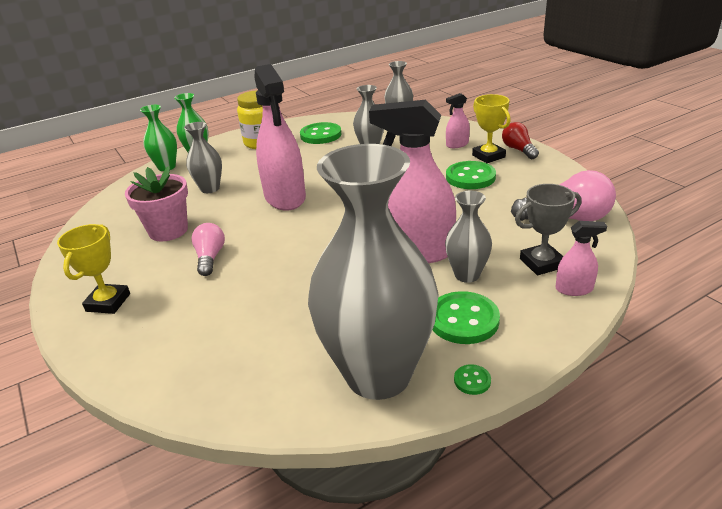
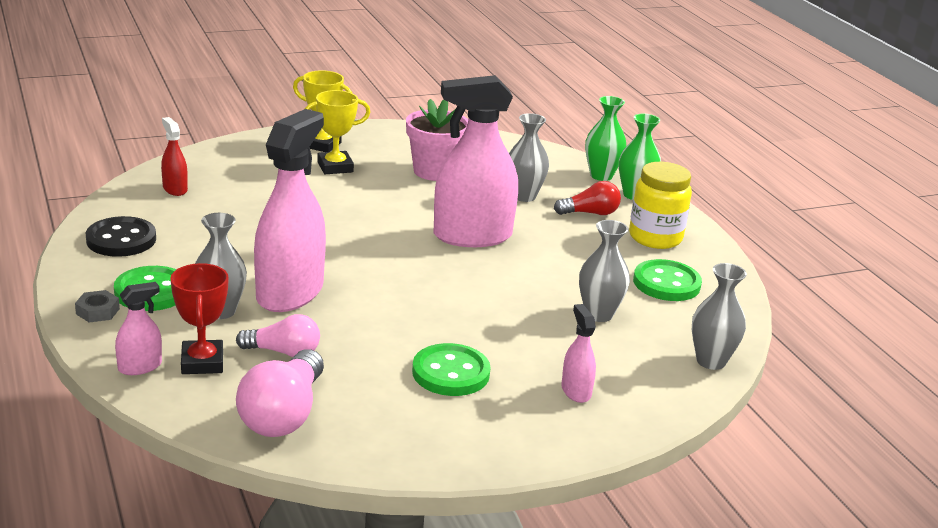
camera: 95 degrees right, 5 degrees down
(210, 258) = (363, 187): pink light bulb -> pink light bulb (283, 352)
(242, 375) = (175, 189): none -> red spray bottle
(378, 374) = (121, 240): grey vase -> black button
(472, 380) = (73, 276): green button -> none
(488, 156) = (515, 408): yellow trophy -> yellow trophy (335, 167)
(518, 150) = (525, 445): red light bulb -> red light bulb (590, 213)
(518, 340) = (97, 311): none -> grey nut
(542, 263) = (202, 362): grey trophy -> red trophy
(574, 289) = (140, 367): pink spray bottle -> pink spray bottle turned 135 degrees counterclockwise

